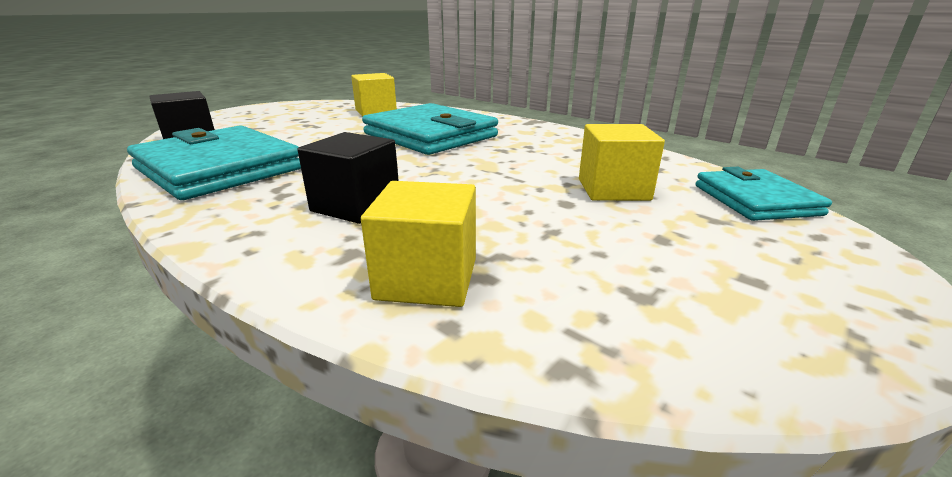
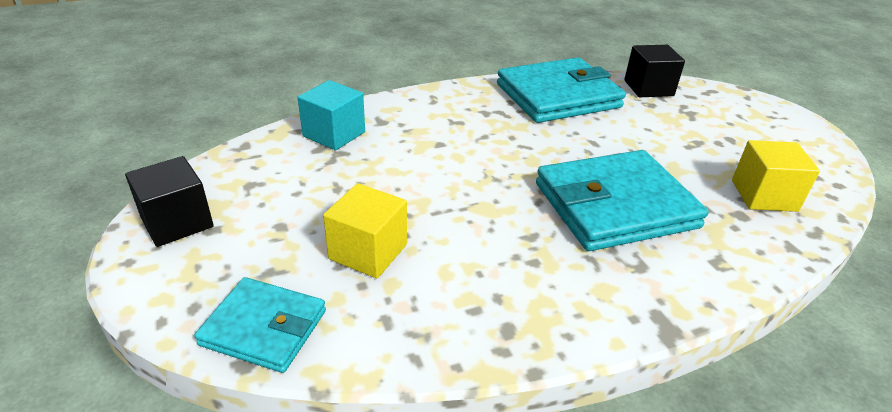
camera: 115 degrees right, 10 degrees up
(356, 205) = (443, 132): black cube -> black cube (177, 222)
(427, 278) = (334, 134): yellow cube -> turquoise cube

